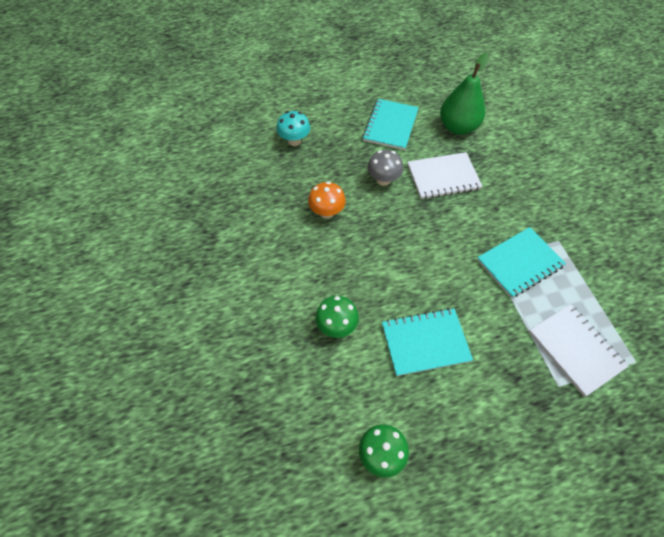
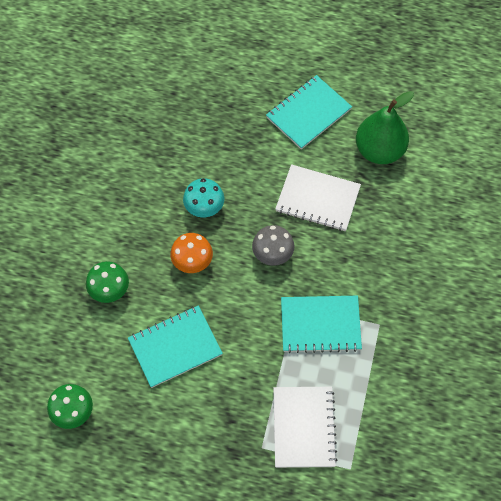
camera: 30 degrees right, 5 degrees up
(294, 140) = (197, 83): turquoise mushroom -> turquoise mushroom (204, 208)
(327, 212) = (175, 178): orange mushroom -> orange mushroom (192, 262)
(383, 180) = (255, 171): grey mushroom -> grey mushroom (272, 255)
(425, 342) = (175, 347): turquoise notebook -> turquoise notebook turned 45 degrees counterclockwise

